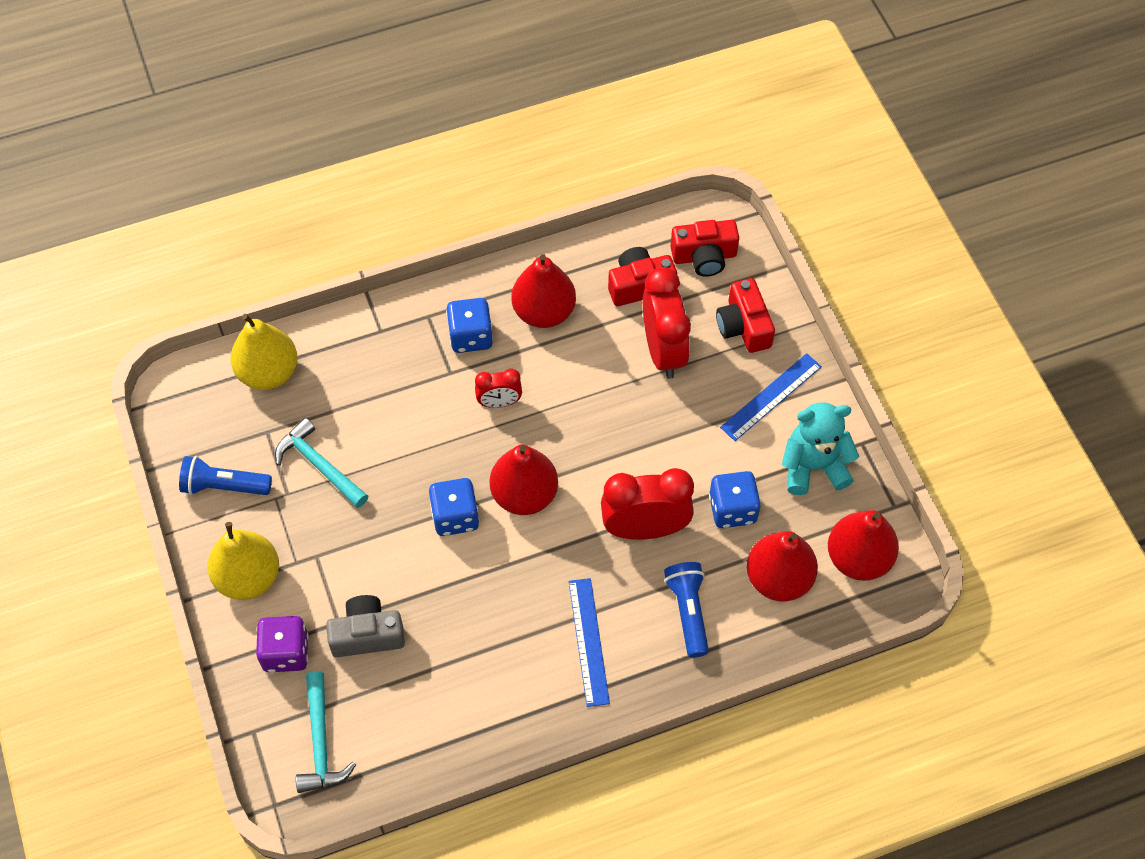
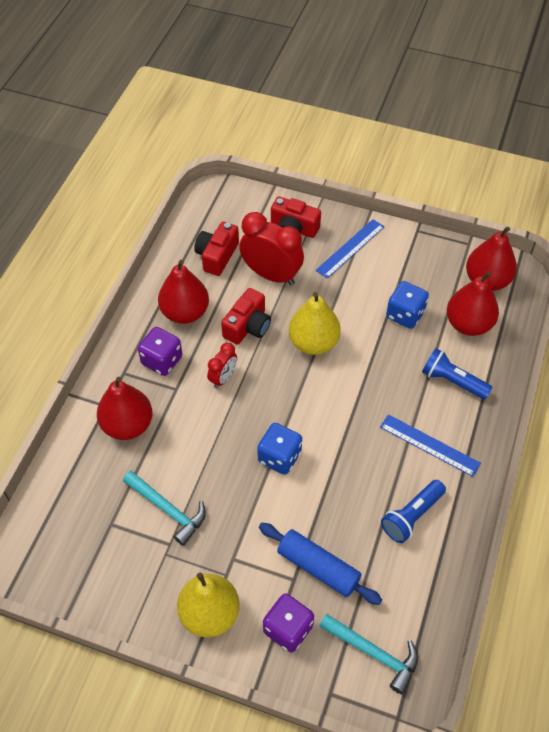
camera: 50 degrees left, 5 degrees down
(224, 486) = (125, 580): blue flashlight -> blue flashlight (411, 516)
(268, 372) = (67, 492): yellow pear -> yellow pear (313, 342)
(319, 465) = (167, 509): turquoise hammer -> turquoise hammer turned 135 degrees counterclockwise
(367, 634) = (318, 567): grey camera -> blue rolling pin
(470, 336) = (162, 360): blue dice -> purple dice
(524, 495) = (299, 409): red pear -> red pear (127, 425)
(645, 528) = (379, 364): red clock -> none
(704, 257) = (230, 215): red camera -> red camera (248, 326)
(771, 397) = (350, 248): blue ruler -> blue ruler turned 45 degrees clockwise
(813, 467) = (412, 260): turquoise teddy bear -> none

